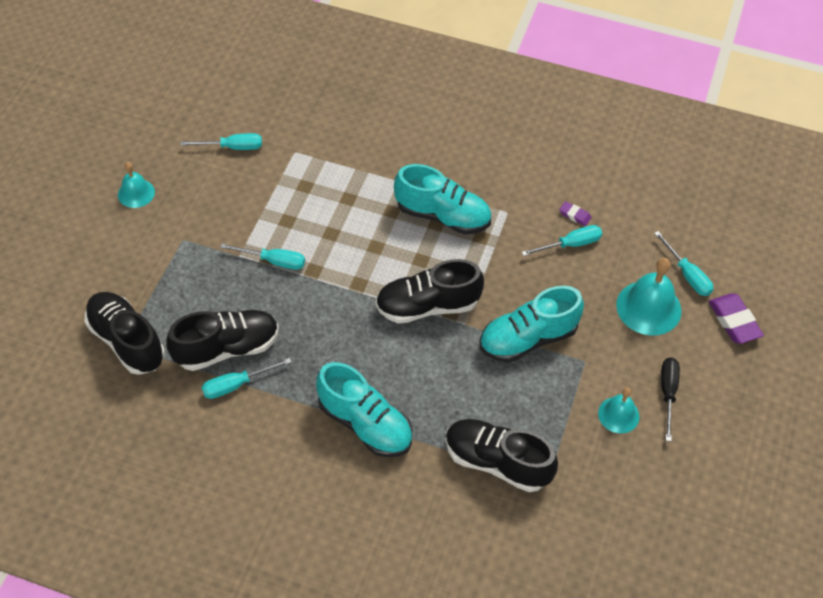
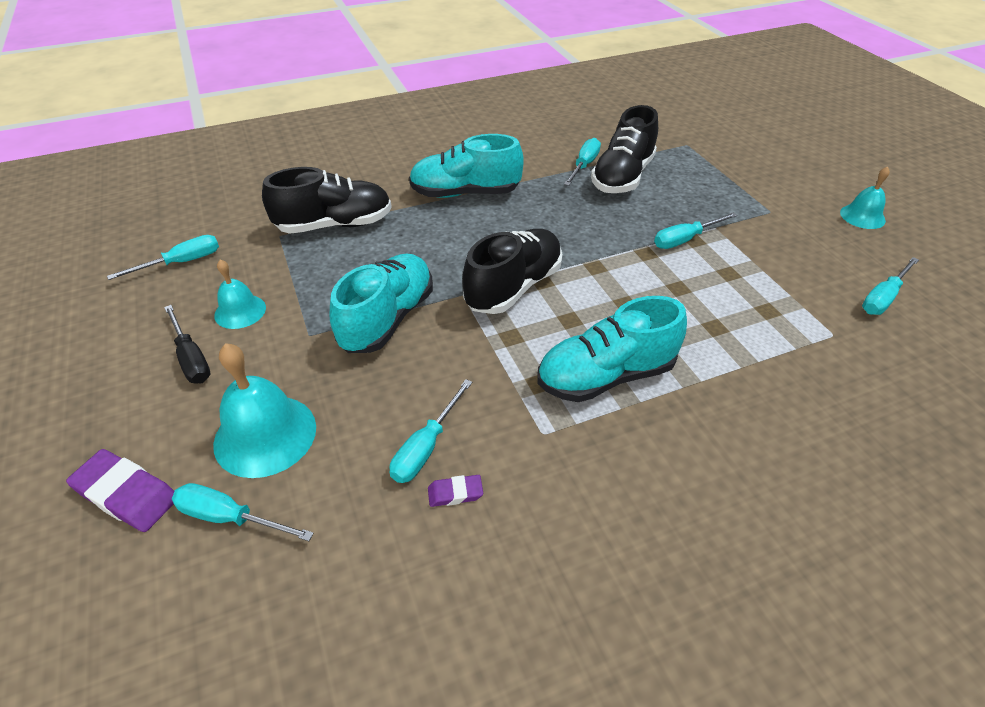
camera: 140 degrees right, 10 degrees down
(127, 341) = (688, 147): black shoe -> none
(638, 502) = (182, 262): none -> turquoise screwdriver

